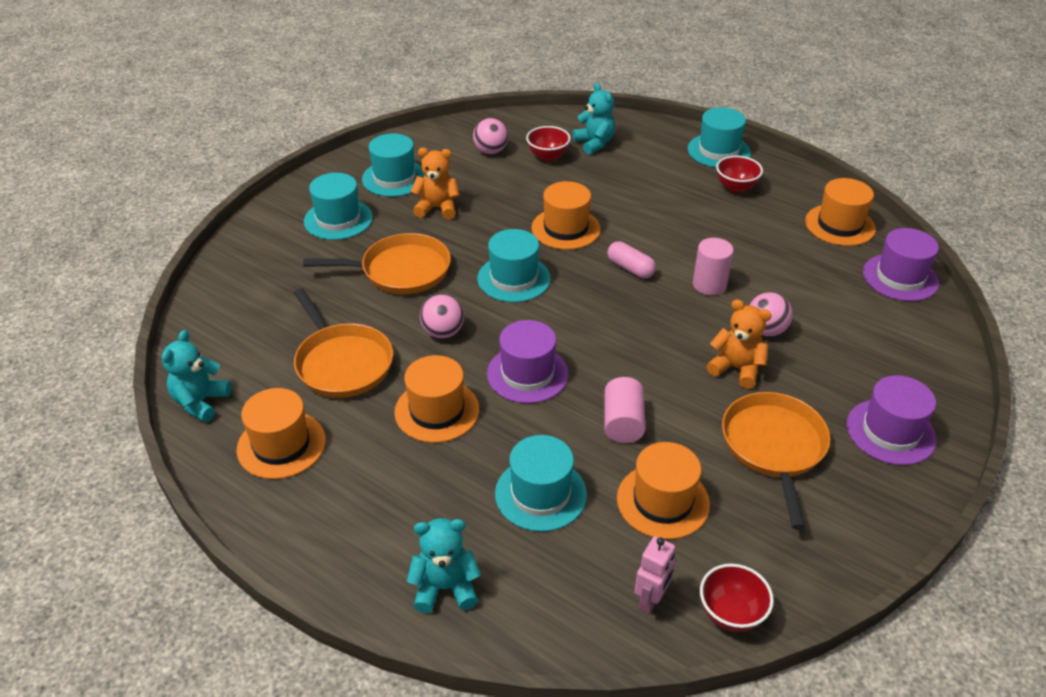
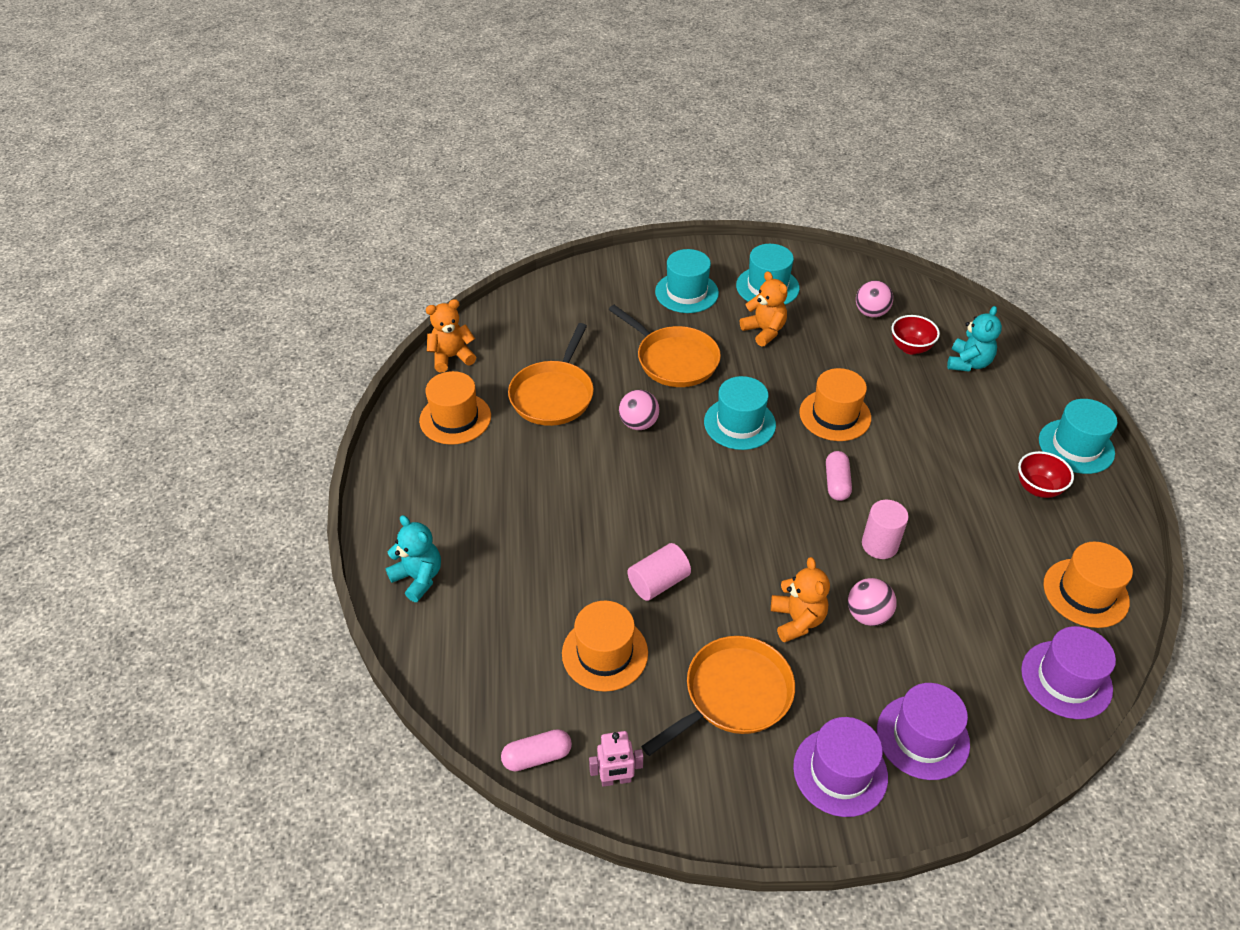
camera: 50 degrees right, 5 degrees up
(200, 402) = (451, 357): turquoise teddy bear -> orange teddy bear
(437, 411) = (561, 472): orange hat -> none
(527, 374) = (648, 496): purple hat -> purple hat (922, 737)
(540, 494) = (543, 577): turquoise hat -> none
(651, 600) = (507, 699): pink robot -> pink robot (616, 779)
(731, 614) = (537, 756): red bowl -> pink capsule

